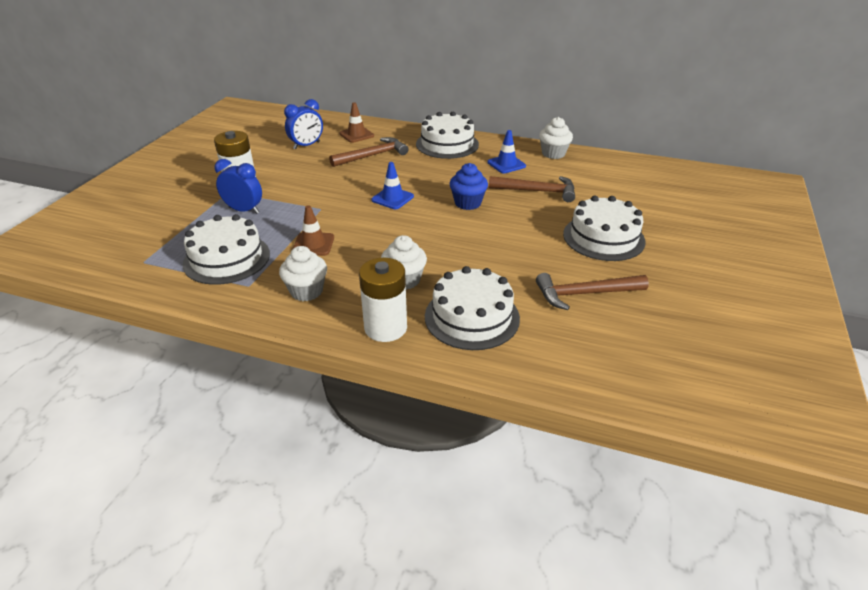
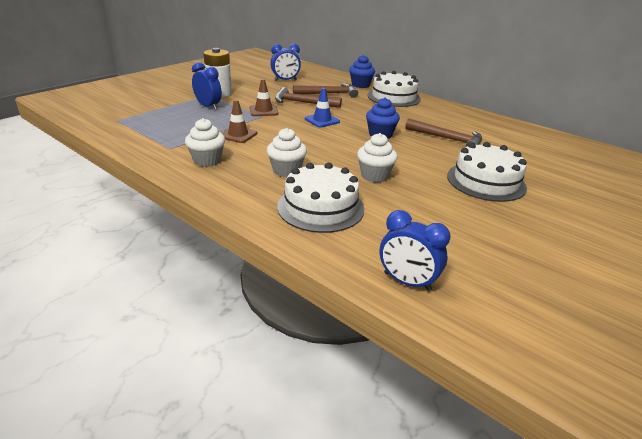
camera: 20 degrees right, 5 degrees down
(227, 258) = (171, 130): white cake -> none
(356, 135) = (327, 80): brown traffic cone -> brown traffic cone (263, 111)
(385, 328) = (244, 197): white battery -> none
(399, 133) = (360, 85): none -> blue cupcake
(506, 164) = (434, 117): blue traffic cone -> none
(553, 154) = (481, 118): white cupcake -> white cupcake (374, 176)
(584, 294) = (436, 216): brown hammer -> brown hammer (303, 103)
(604, 377) = (407, 282): none -> blue clock

